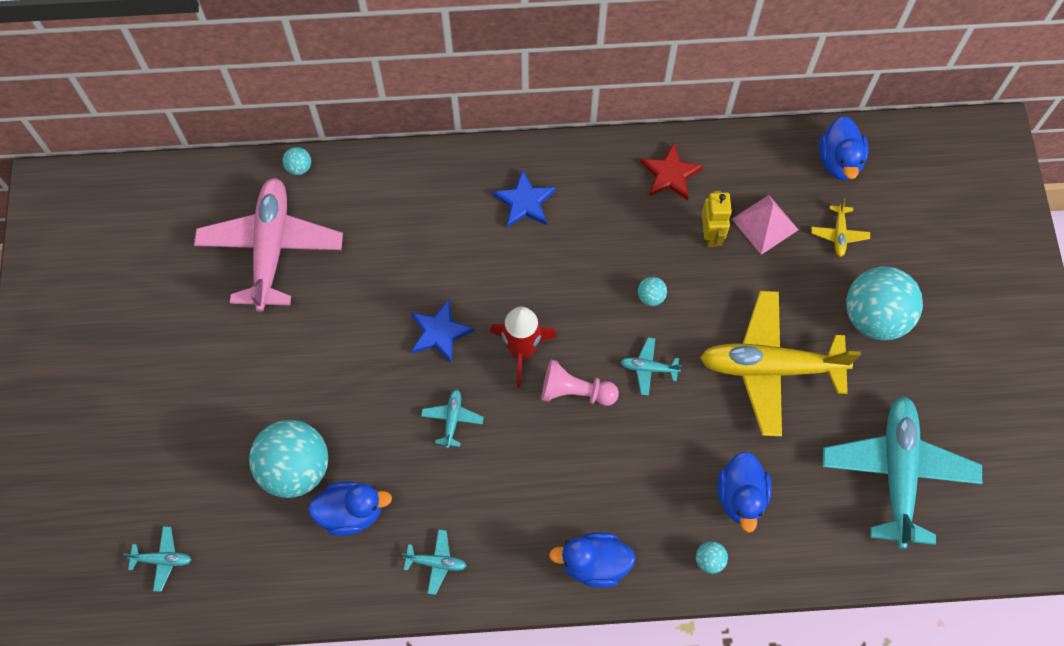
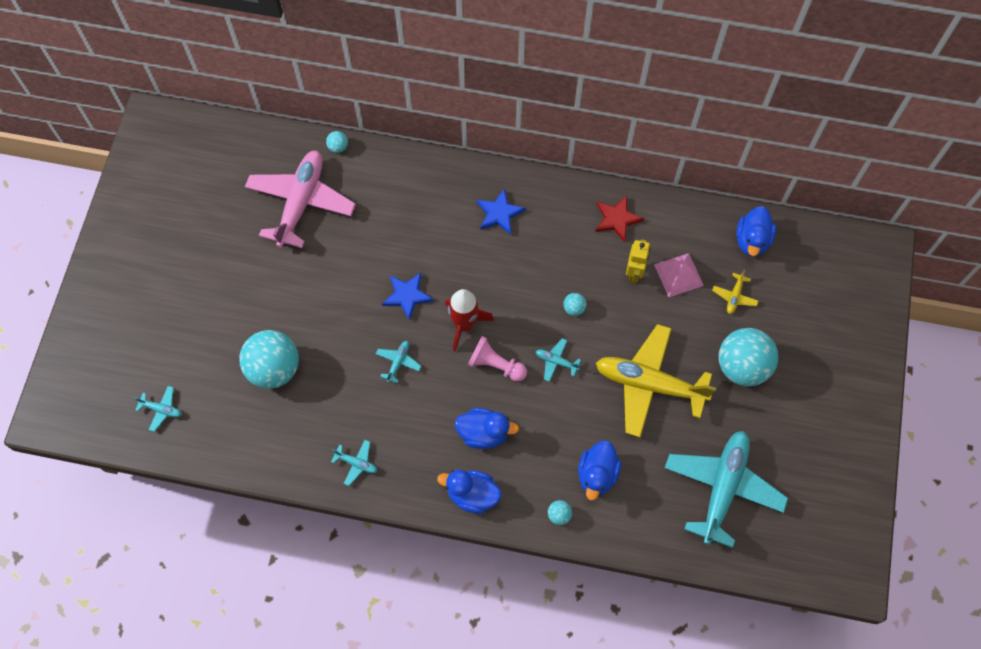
camera: 15 degrees right, 0 degrees up
(351, 512) = (305, 411): blue duck -> blue duck (484, 433)

